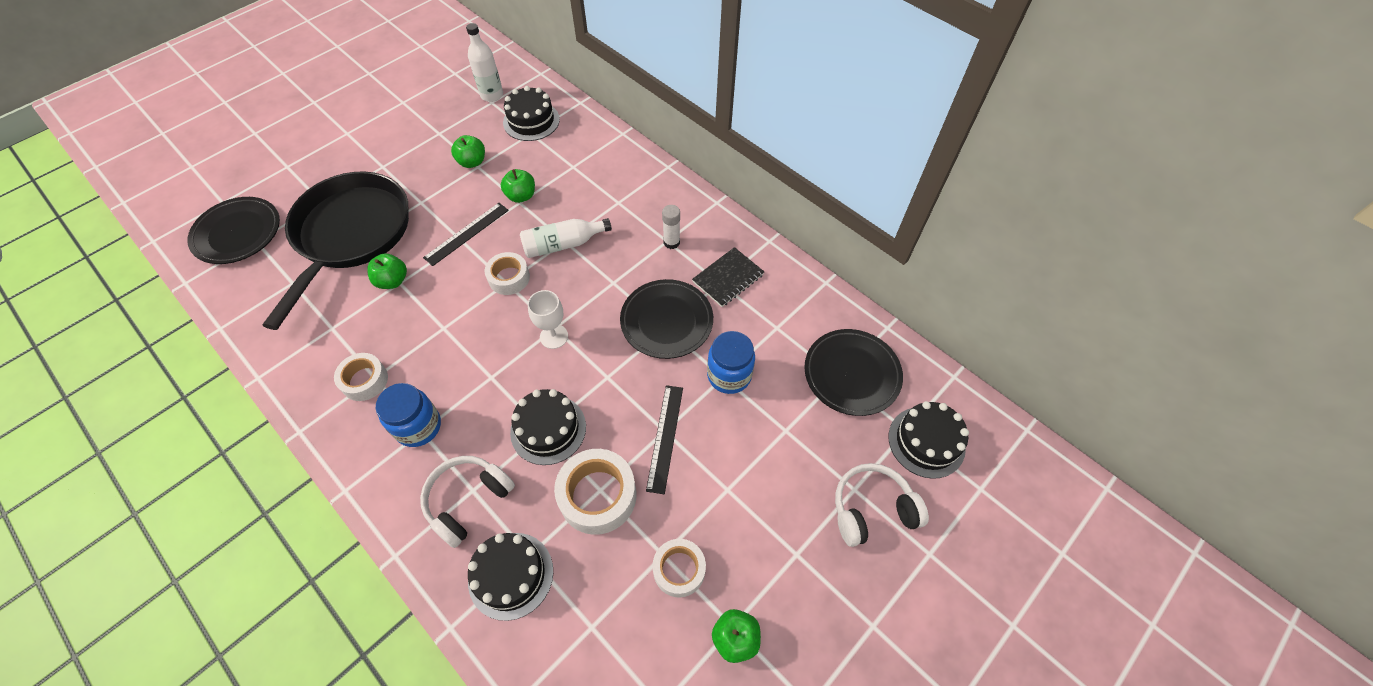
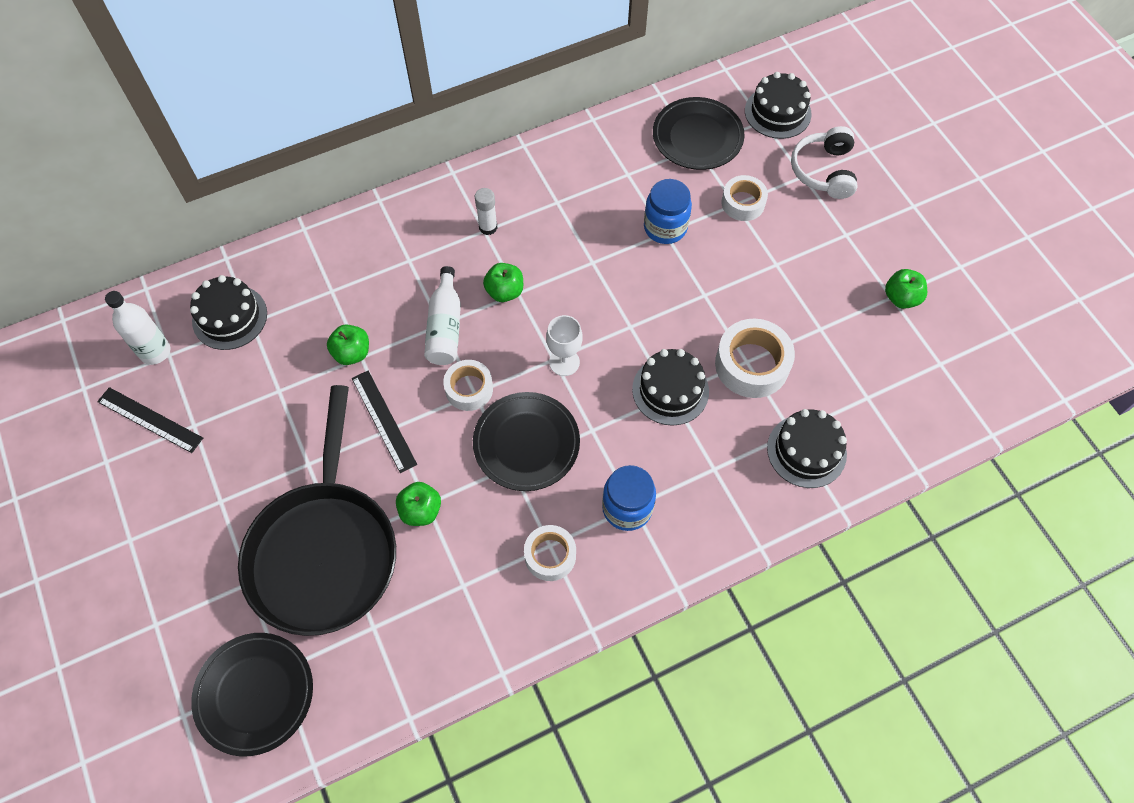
camera: 70 degrees left, 5 degrees up
(351, 235) = (324, 551): black pan -> black pan turned 120 degrees counterclockwise
(468, 501) = (724, 474): white headphones -> none
(472, 162) = (268, 395): green apple -> green apple (504, 291)
(665, 437) = (711, 296): black ruler -> black ruler (150, 419)
(666, 321) = (585, 259): black plate -> black plate (526, 443)
(679, 570) = (836, 320): white tape -> white tape (743, 203)
(728, 278) = (555, 193): black notebook -> none

